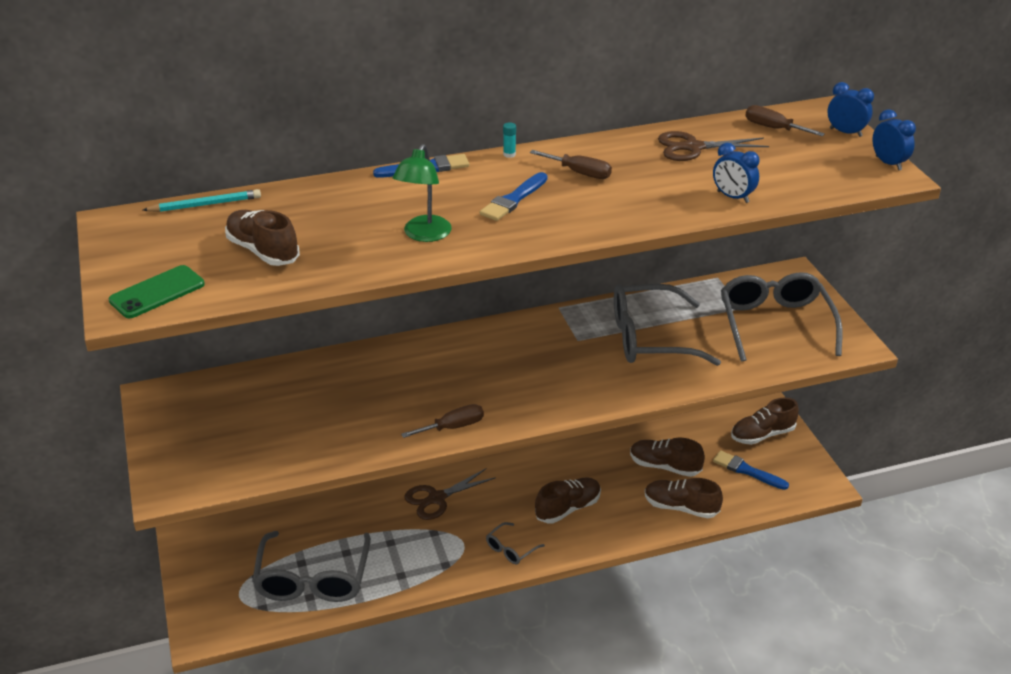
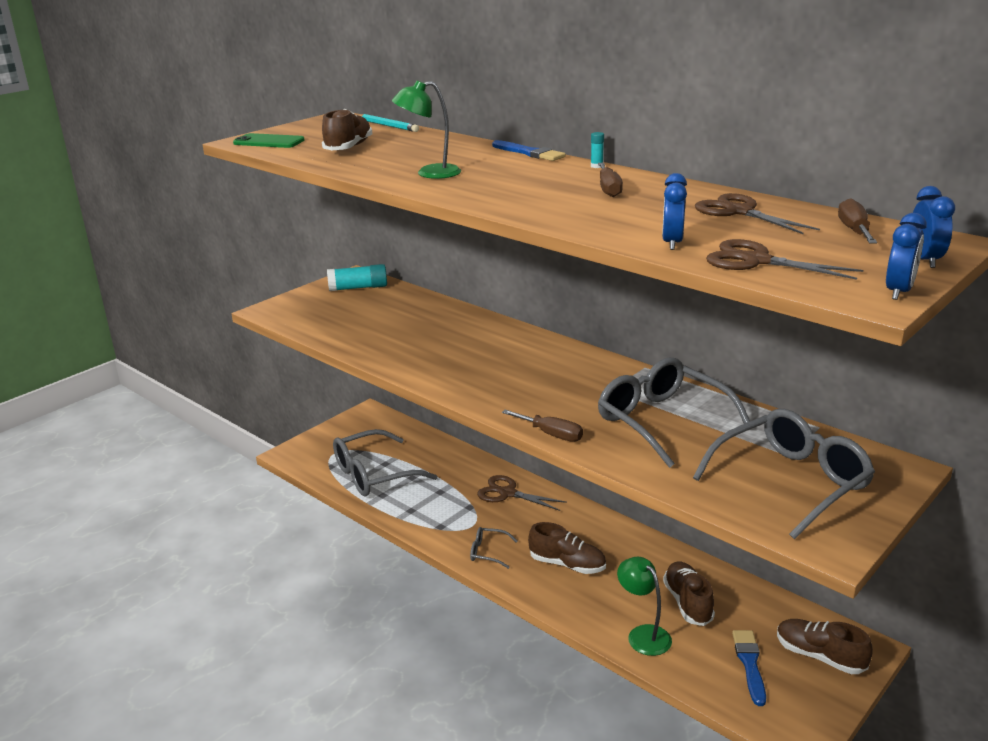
camera: 60 degrees right, 10 degrees down
(191, 404) = (358, 288): none -> turquoise glue stick
(453, 427) = (430, 375): brown screwdriver -> brown screwdriver (551, 434)
(513, 199) = (525, 182): blue brush -> none
(681, 507) = (643, 634): brown shoe -> green lamp
(797, 183) = (756, 261): none -> brown scissors

